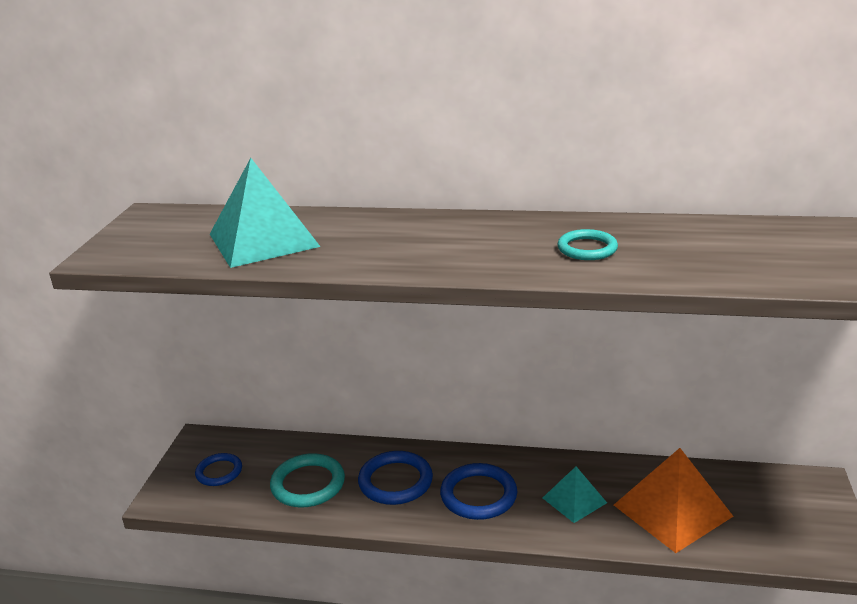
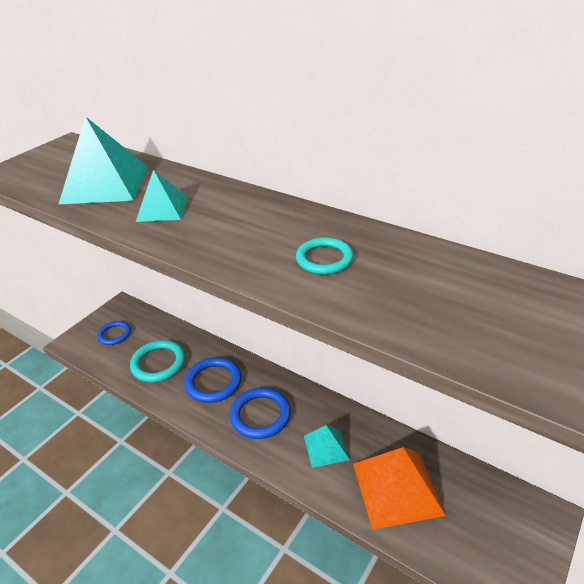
camera: 25 degrees right, 10 degrees up
(365, 246) = (162, 209): none -> turquoise pyramid

